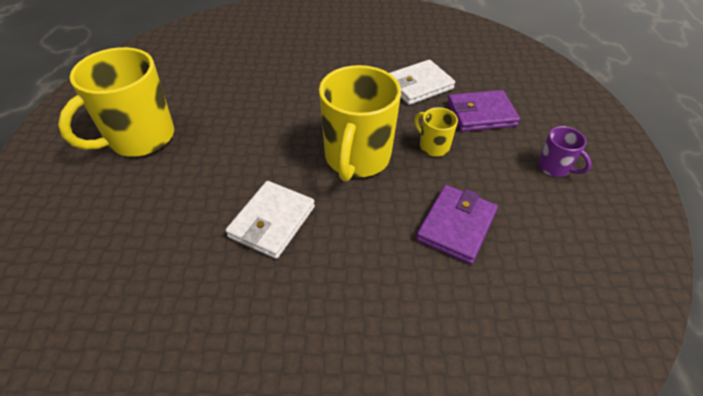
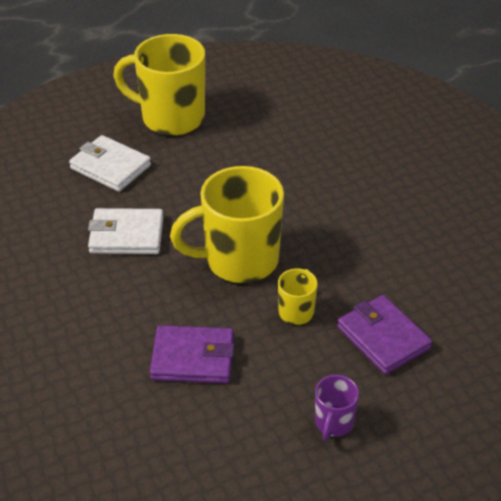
camera: 65 degrees right, 5 degrees down
(418, 85) = (395, 270): white wallet -> white wallet (110, 167)

